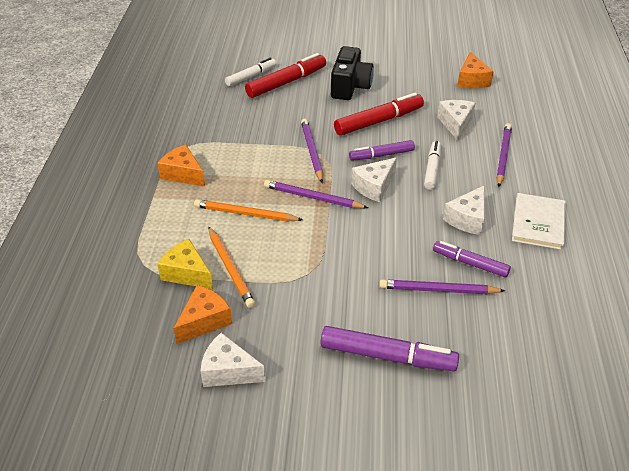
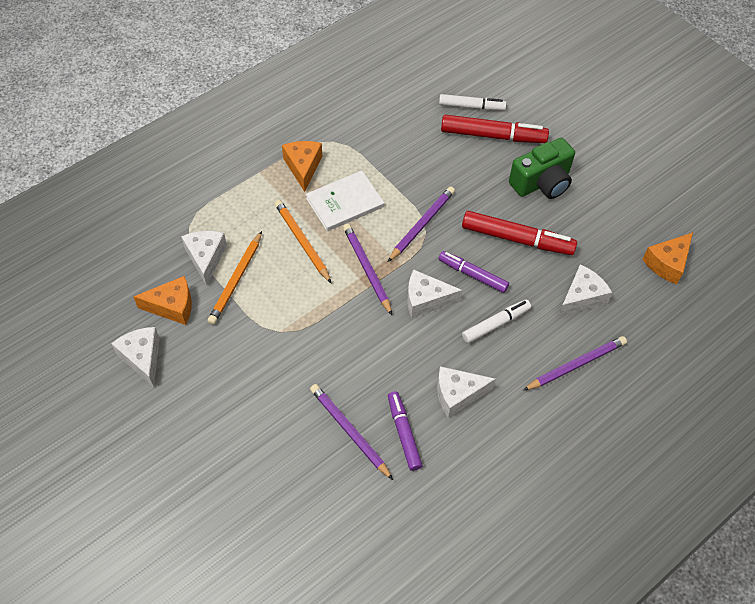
camera: 45 degrees right, 15 degrees up
(186, 273) = (206, 258): yellow cheese -> white cheese
(350, 87) = (542, 182): black camera -> green camera
(387, 356) = (246, 446): purple marker -> none
(538, 223) = (510, 451): white book -> white book (344, 202)

